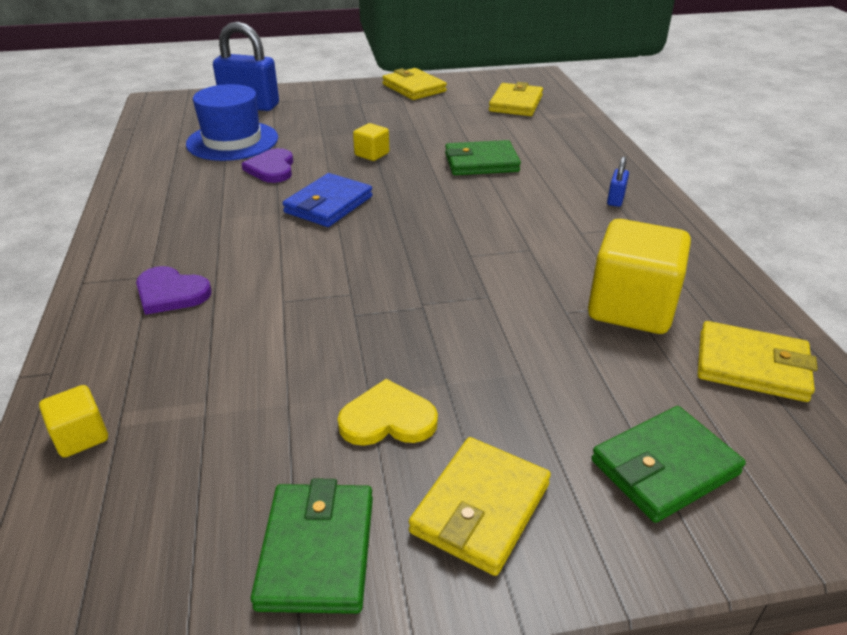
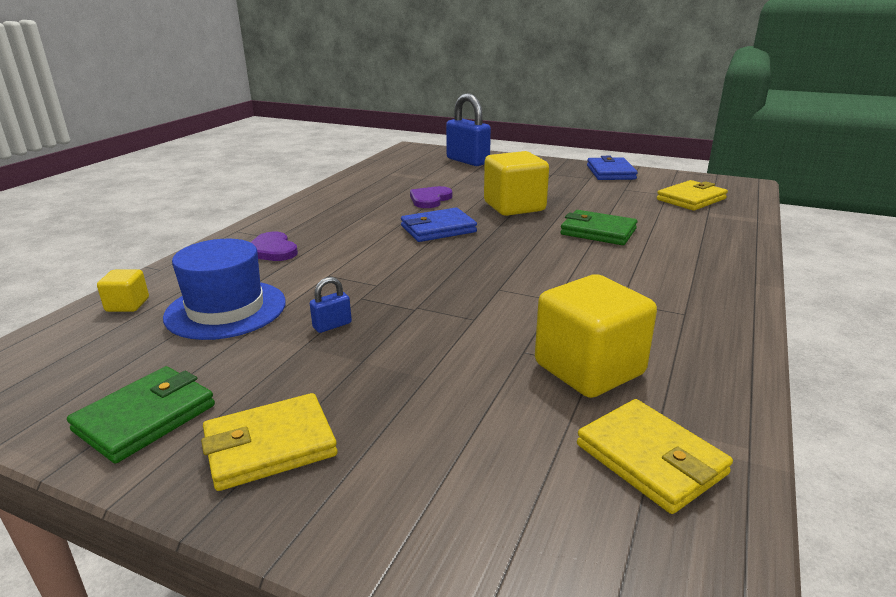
camera: 35 degrees right, 10 degrees down
(232, 141) = (427, 178): blue hat -> blue hat (226, 309)
(372, 154) = (514, 207): yellow cube -> yellow cube, size x2.10
(388, 419) = (292, 365): yellow heart -> none
(414, 88) = (610, 172): yellow wallet -> blue wallet
(615, 199) = (692, 288): blue padlock -> blue padlock (332, 325)
(664, 467) = (446, 493): green wallet -> none

